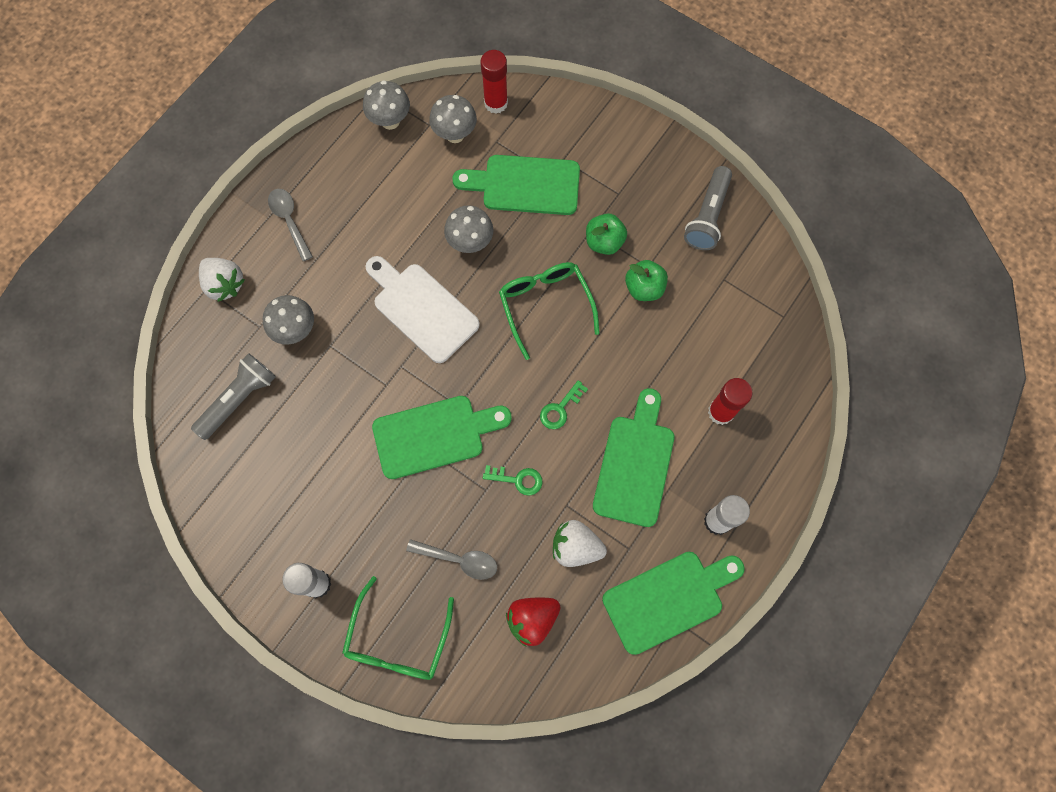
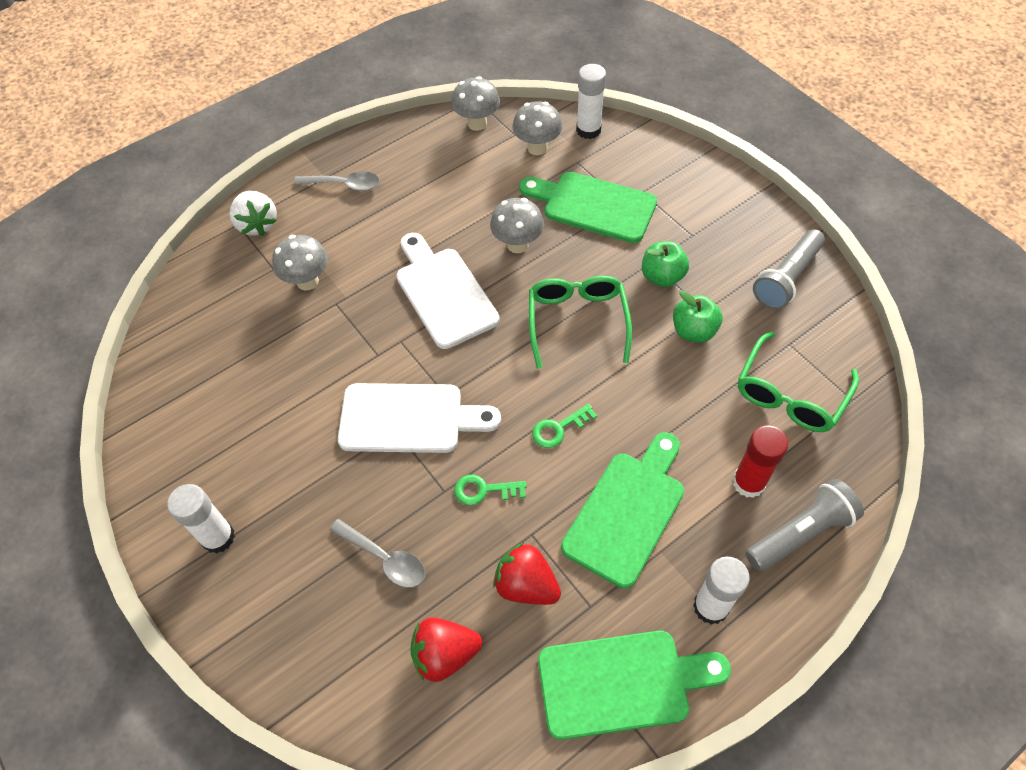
camera: 20 degrees right, 15 degrees down
(239, 399) = (222, 330): grey flashlight -> grey flashlight (800, 533)
(289, 221) = (344, 185): grey spoon -> grey spoon turned 105 degrees clockwise
(398, 640) = (280, 628): green glasses -> green glasses (790, 394)
(435, 435) = (409, 418): green cutting board -> white cutting board
(496, 103) = (588, 130): red glue stick -> white glue stick
(517, 479) = (484, 490): green key -> green key turned 150 degrees clockwise
(576, 547) = (526, 585): white strawberry -> red strawberry

